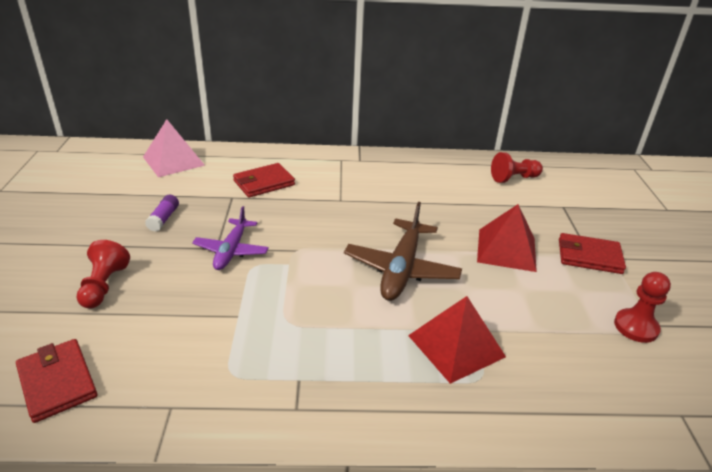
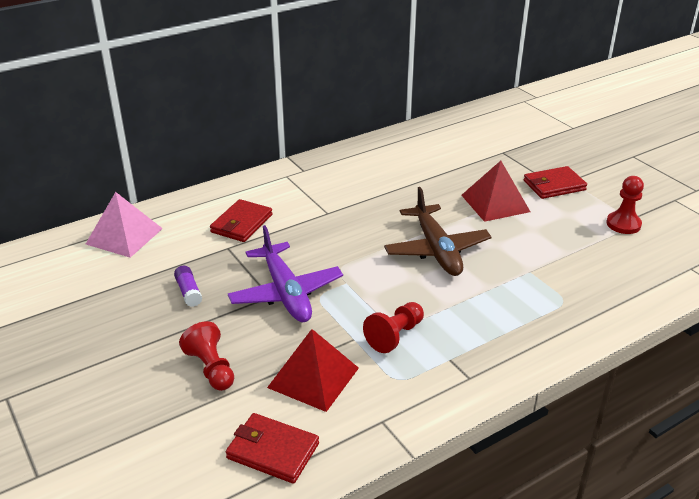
camera: 30 degrees left, 0 degrees up
(231, 250) = (286, 292): purple plane -> purple plane, size x1.52
(456, 346) = (528, 287): red pyramid -> red pyramid (313, 377)
(514, 178) = (445, 141): red pawn -> red pawn (395, 336)

